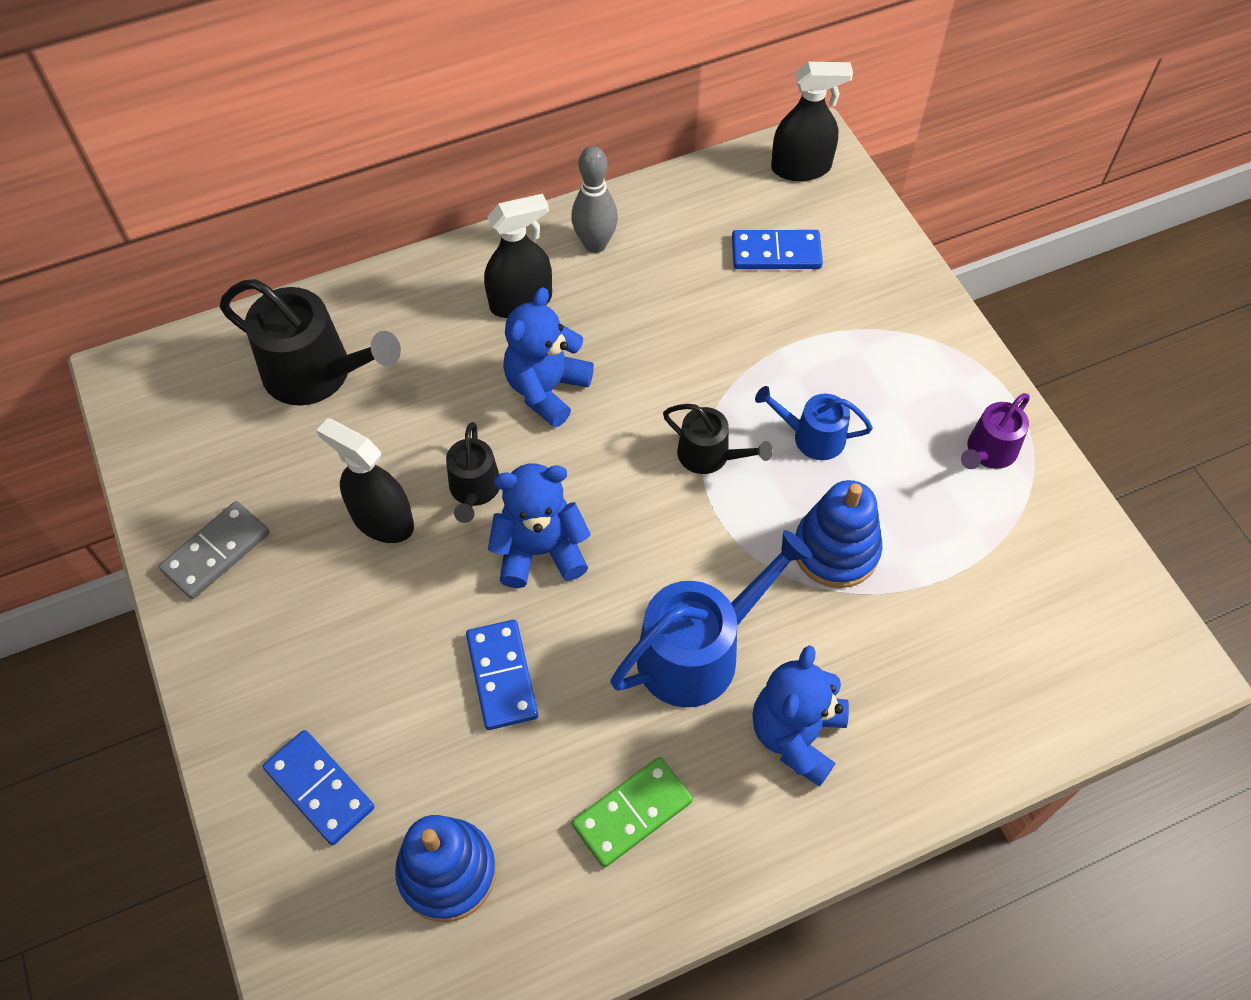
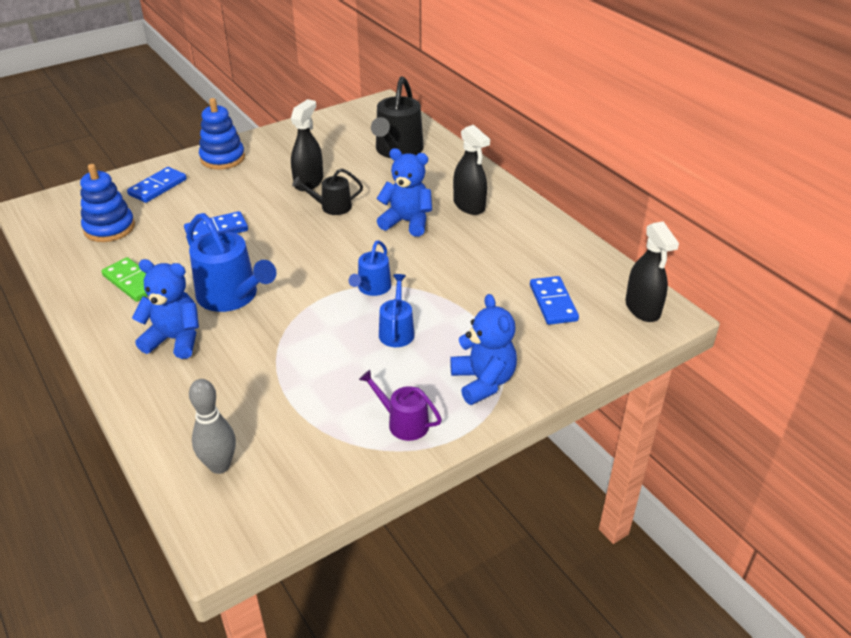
camera: 80 degrees right, 20 degrees down
(216, 552) = (285, 141): grey domino -> none
(540, 550) = (295, 233): blue teddy bear -> blue teddy bear (483, 382)
(595, 244) = (526, 227): grey bowling pin -> grey bowling pin (219, 465)
(709, 455) = (372, 288): black watering can -> blue watering can
(836, 550) = (308, 348): blue stacking toy -> blue stacking toy (222, 158)

